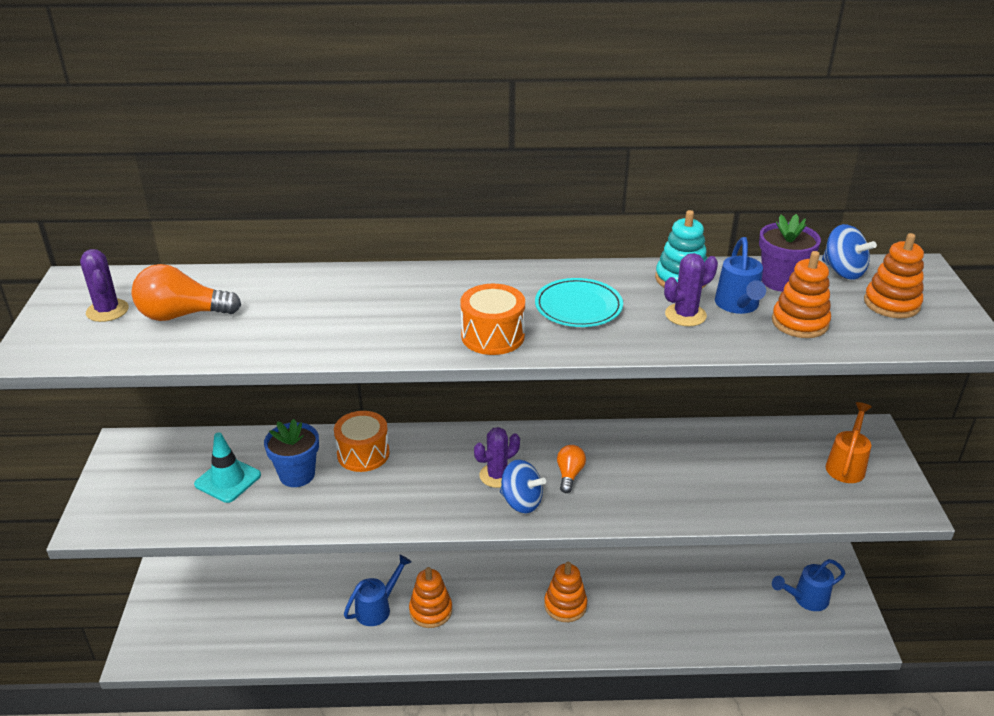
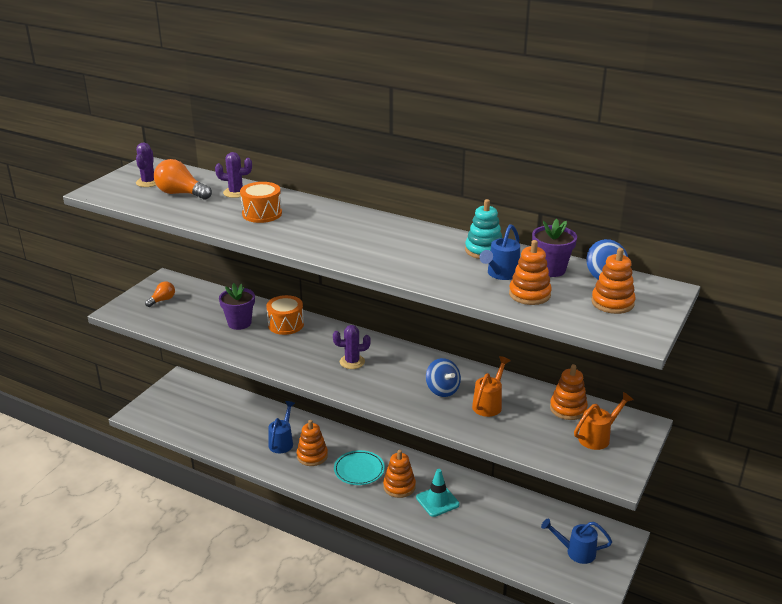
camera: 30 degrees right, 5 degrees down
(228, 480) = (201, 313): turquoise traffic cone -> turquoise traffic cone (437, 501)
(297, 475) = (239, 323): blue flower pot -> purple flower pot
(377, 608) = (282, 442): blue watering can -> blue watering can turned 60 degrees counterclockwise
(493, 336) = (328, 248): orange drum -> orange drum (262, 213)
(521, 502) = (352, 380): blue spinning top -> blue spinning top (442, 390)
(569, 475) = (397, 377): orange light bulb -> orange light bulb (162, 300)
(578, 306) = (398, 247): turquoise plate -> turquoise plate (359, 470)
(685, 315) = (459, 269): purple cactus -> purple cactus (236, 192)
(703, 469) = (489, 404): none -> orange watering can
(785, 442) = (568, 409): none -> orange stacking toy

